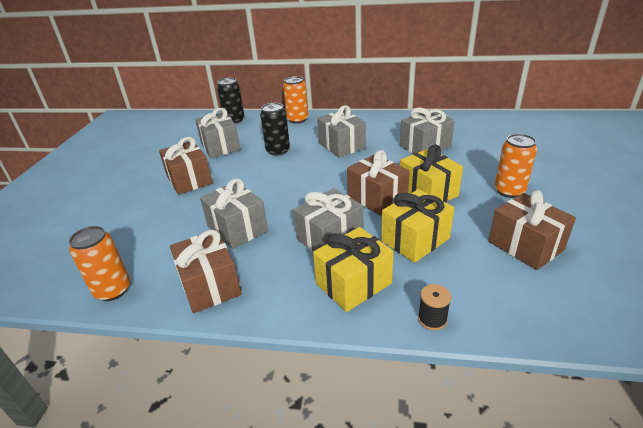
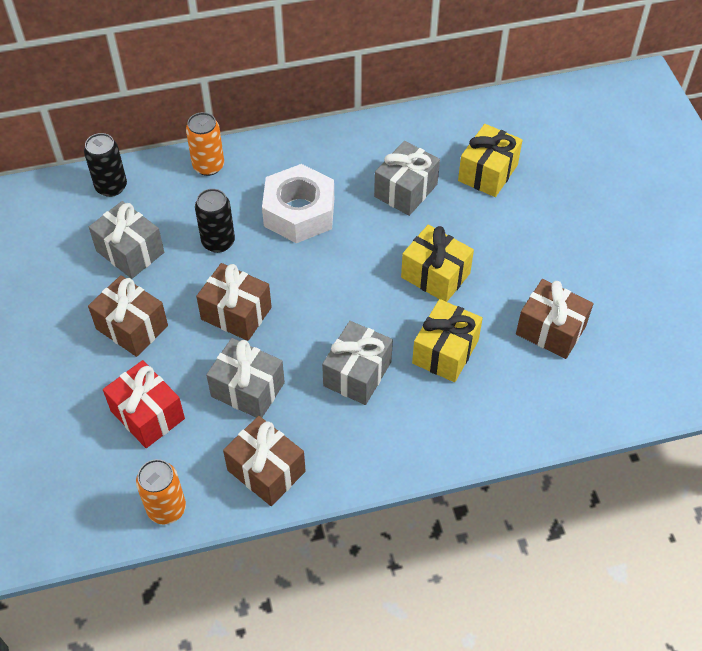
camera: 25 degrees left, 20 degrees up
(156, 227) = (147, 415): none -> red gift
(341, 146) = (299, 212): grey gift -> white nut
(353, 283) = (407, 425): yellow gift -> yellow gift (488, 173)
(377, 198) = (383, 300): brown gift -> brown gift (236, 313)
(432, 319) = (490, 442): black spool -> none
(509, 191) = (520, 252): orange can -> none

